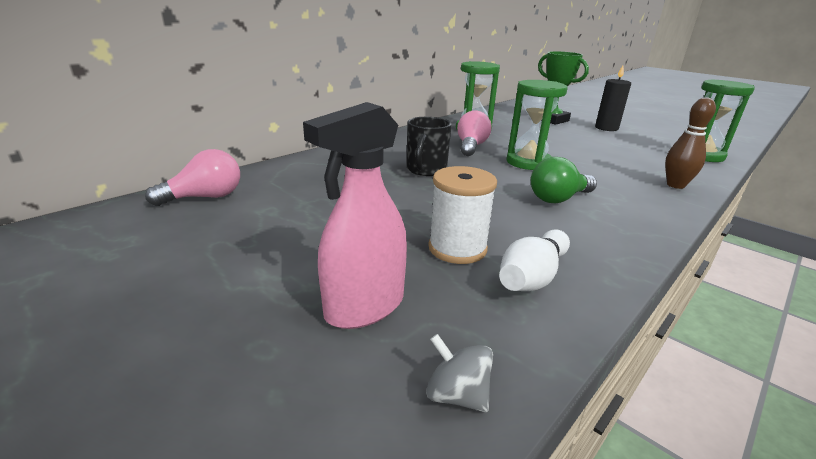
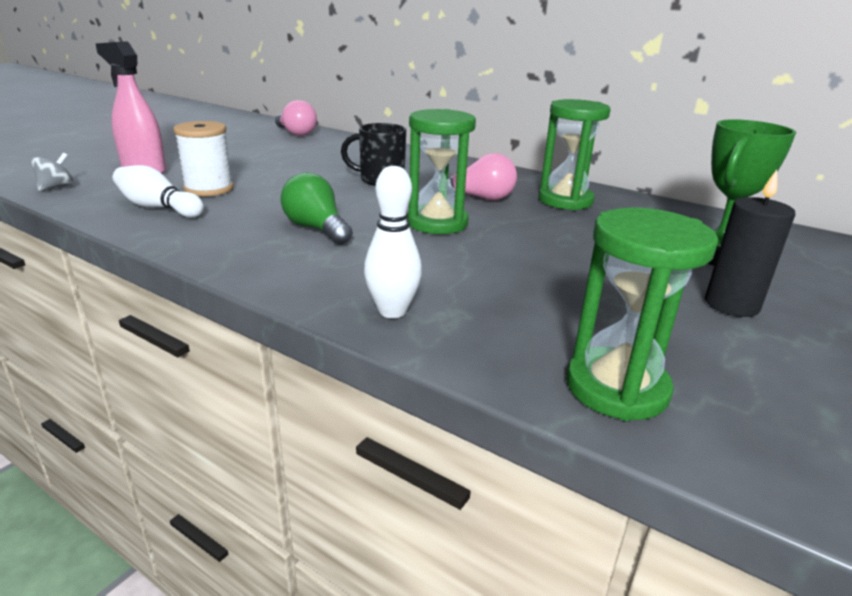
camera: 80 degrees right, 0 degrees up
(675, 185) = (392, 311): brown bowling pin -> white bowling pin

